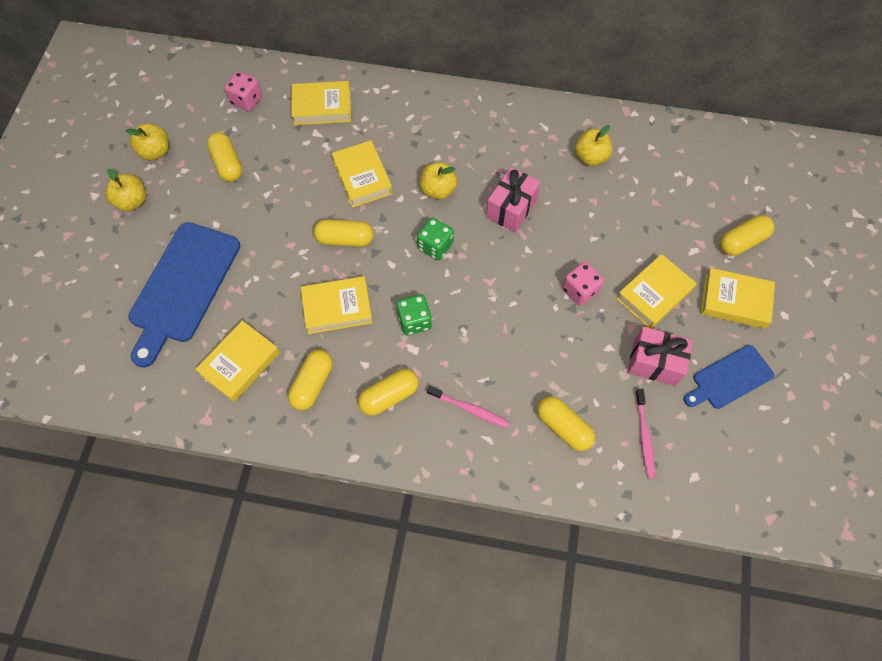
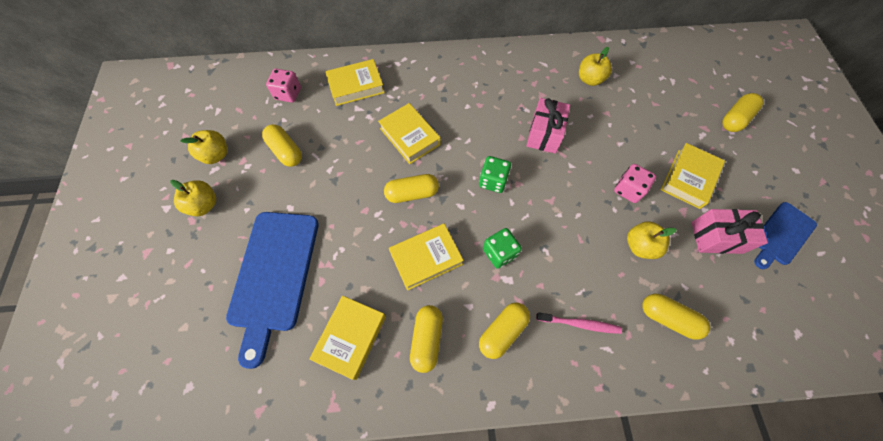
camera: 15 degrees left, 0 degrees up
(438, 190) = (478, 133): yellow apple -> yellow apple (640, 246)
(644, 436) = (739, 307): pink toothbrush -> none
(734, 301) = (753, 168): yellow book -> none

